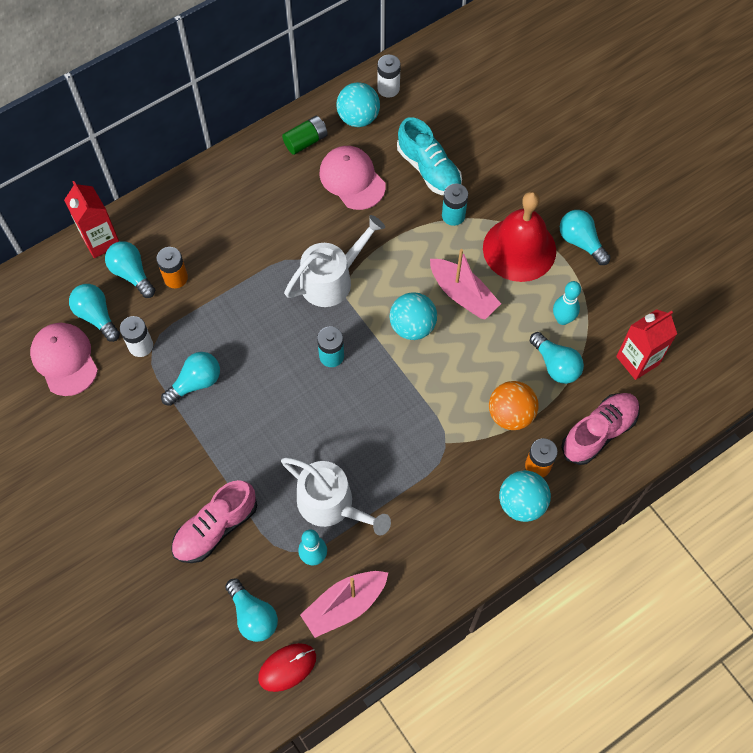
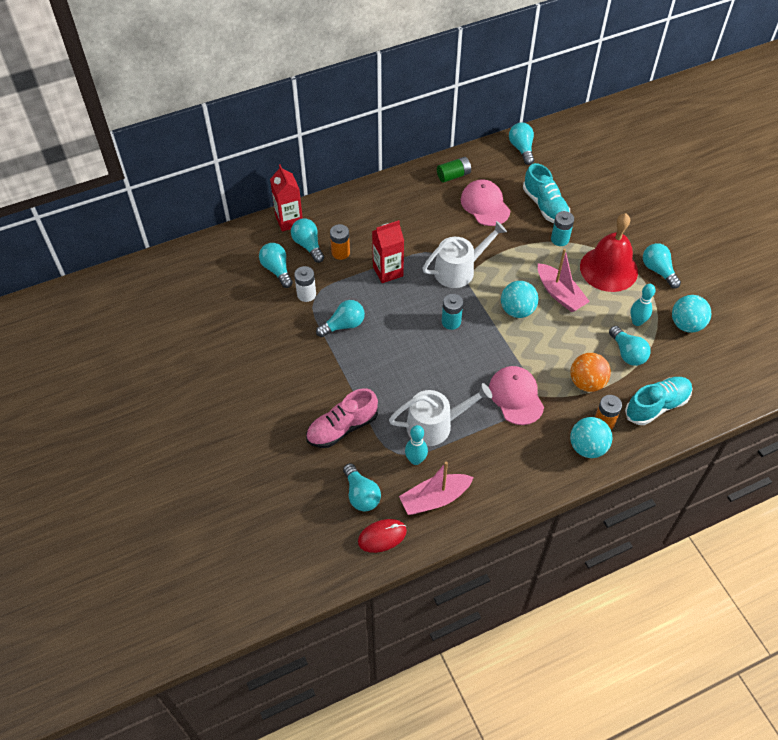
camera: 10 degrees right, 10 degrees down
(64, 359) = (248, 295): pink cap -> pink cap (516, 396)
(331, 504) = (435, 425): white watering can -> white watering can turned 60 degrees counterclockwise
(358, 118) = (496, 165): turquoise ball -> turquoise ball (686, 324)
(388, 88) = (521, 149): white battery -> turquoise light bulb
(599, 432) = (656, 406): pink shoe -> turquoise shoe
(637, 360) = (694, 359): red carton -> red carton (388, 271)

